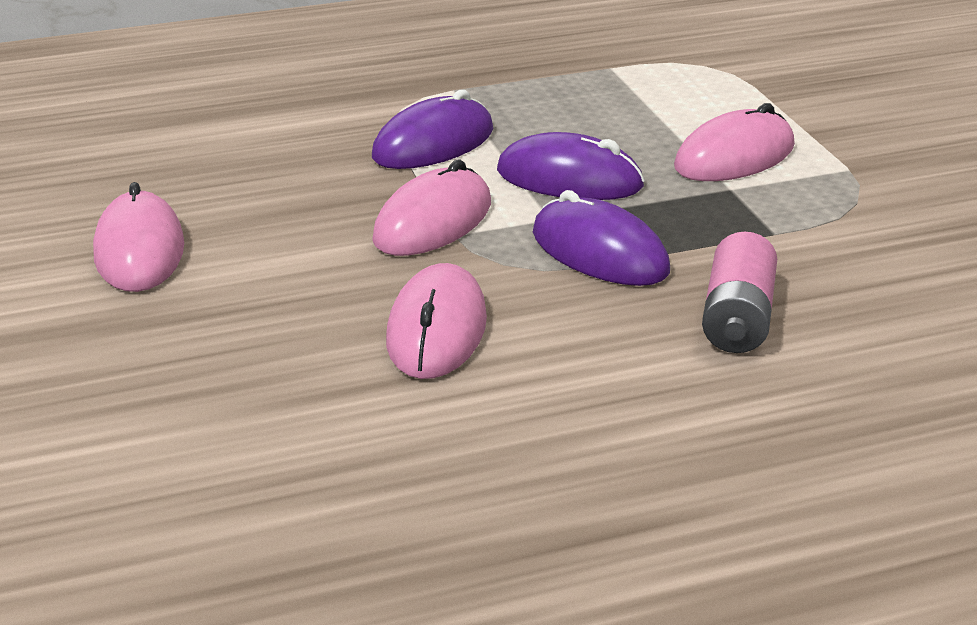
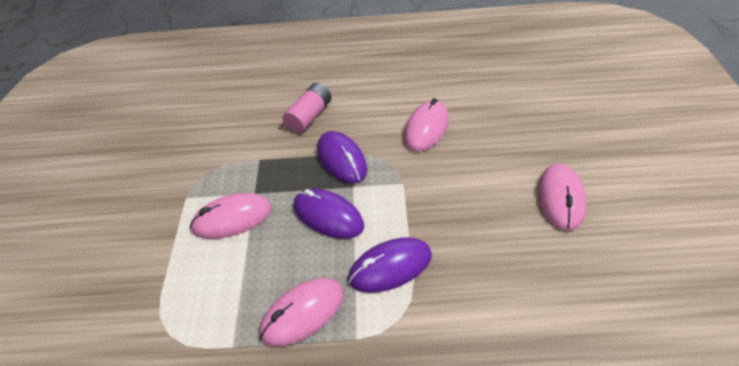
camera: 160 degrees left, 15 degrees up
(433, 222) = (410, 194): pink mouse -> pink mouse (303, 313)

